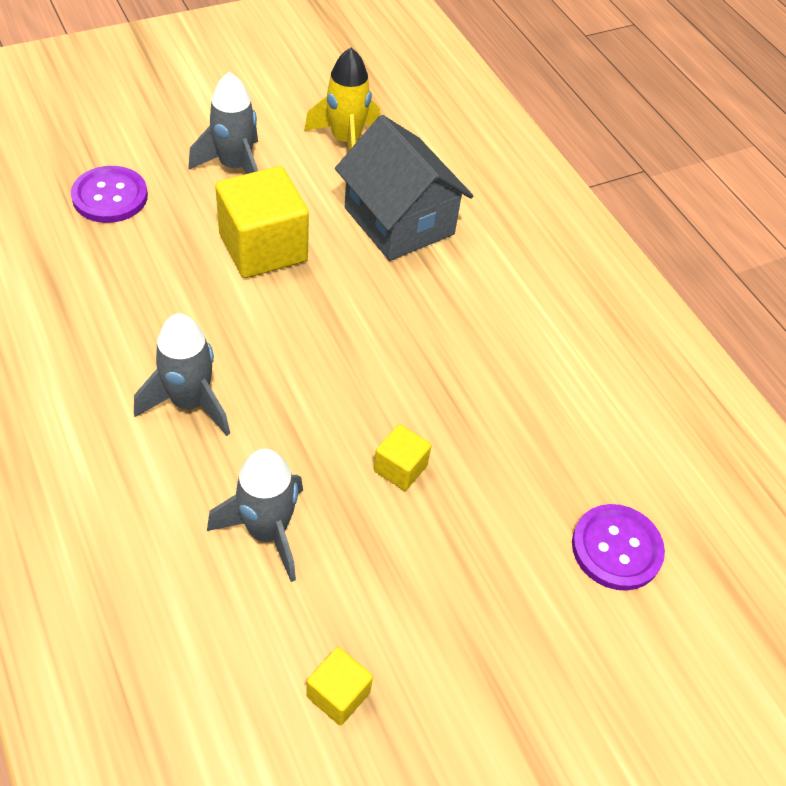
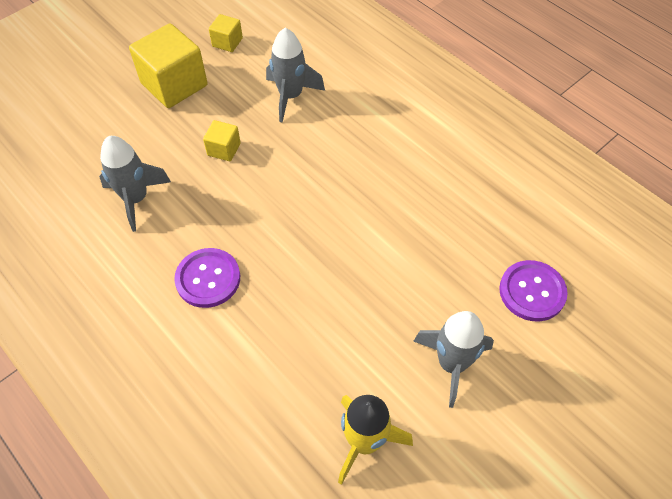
camera: 170 degrees right, 5 degrees up
(189, 403) = (371, 150): grey rocket -> grey rocket (136, 199)
(263, 247) = (383, 283): yellow cube -> yellow cube (174, 84)
(399, 221) = (280, 353): grey house -> none
(616, 548) = (81, 141): purple button -> purple button (208, 279)

